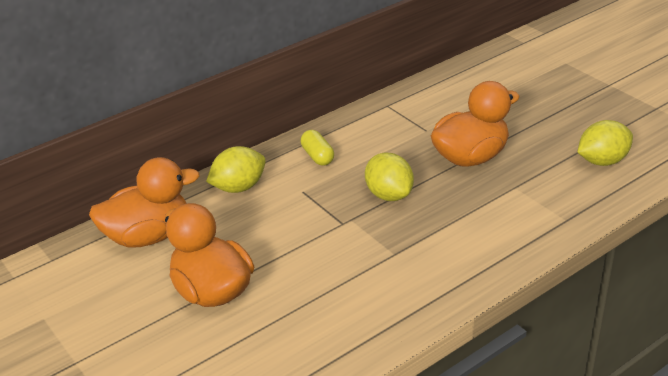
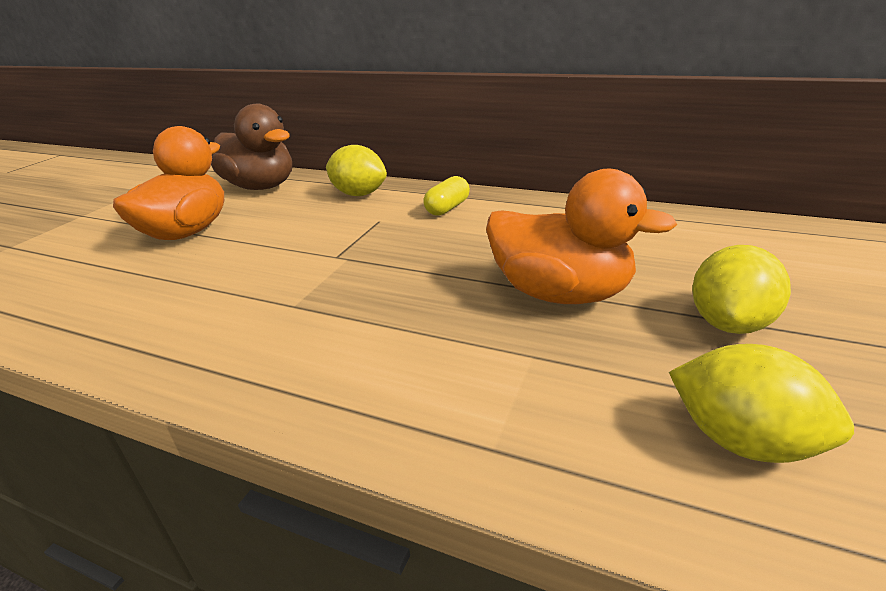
camera: 60 degrees right, 5 degrees down
(148, 236) = (261, 187): orange duck -> brown duck
(389, 195) = (414, 265): yellow lemon -> yellow lemon (729, 323)

